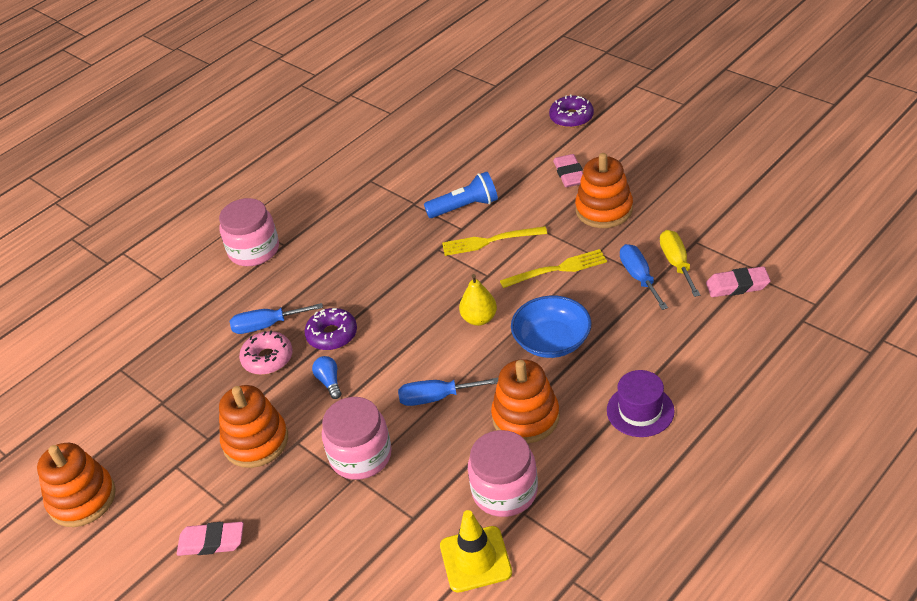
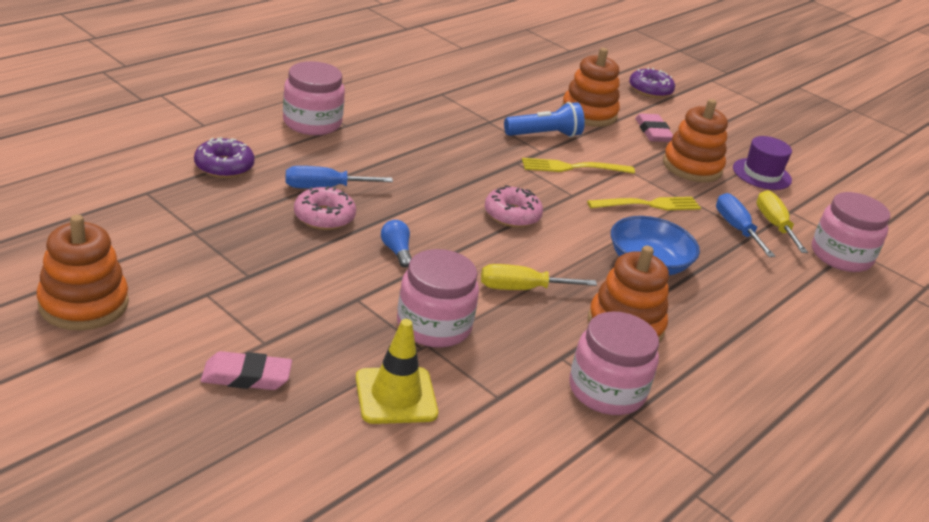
camera: 10 degrees left, 10 degrees down
(256, 441) = (307, 289): orange stacking toy -> orange stacking toy (588, 113)
(332, 335) = (400, 211): purple donut -> purple donut (224, 166)
(431, 314) = (512, 215): none -> pink donut
(436, 397) = (521, 289): blue screwdriver -> yellow screwdriver
(475, 559) = (576, 452): yellow traffic cone -> yellow traffic cone (396, 396)
(479, 319) = (566, 229): yellow pear -> none
(640, 411) = (753, 344): purple hat -> purple hat (761, 174)
(737, 286) = (841, 256): pink eraser -> pink jar

